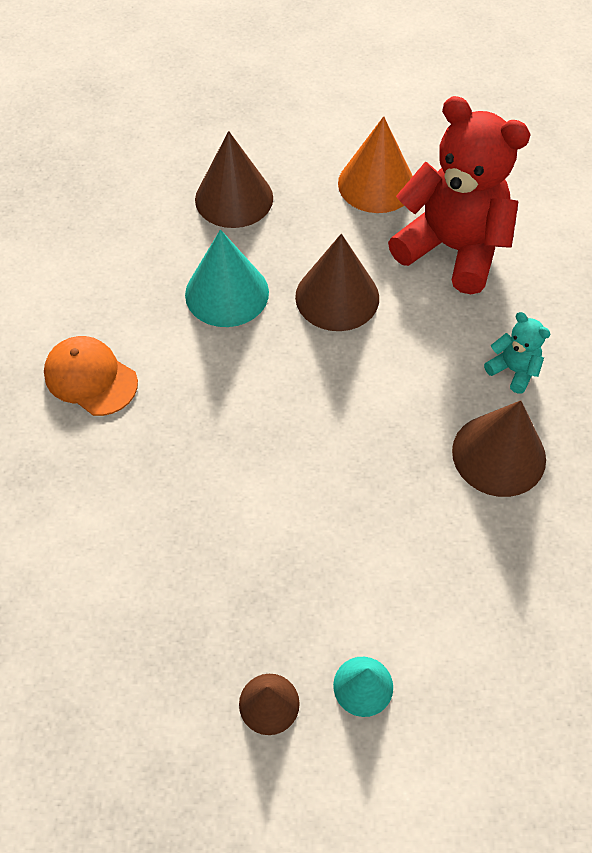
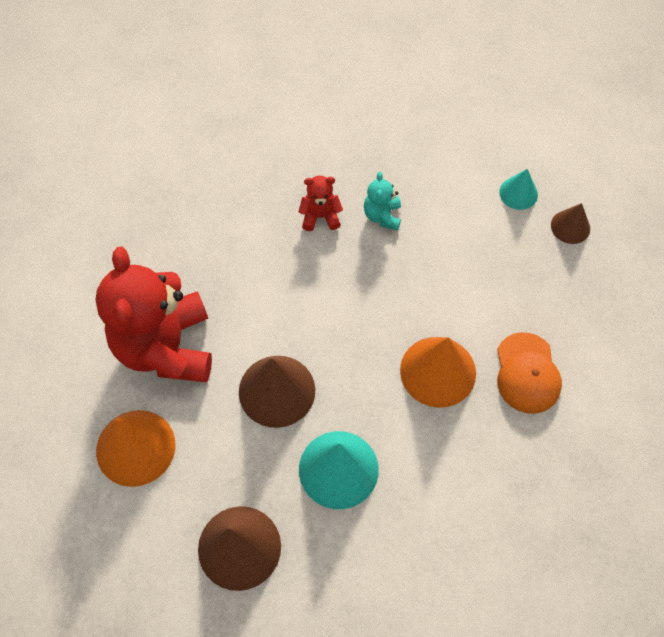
camera: 130 degrees left, 5 degrees up
(90, 378) = (491, 498): orange cap -> orange cap (527, 373)
(235, 427) = (438, 371): none -> orange cone
(499, 454) = (320, 216): brown cone -> red teddy bear
(513, 370) = (248, 245): turquoise teddy bear -> turquoise teddy bear (382, 216)

